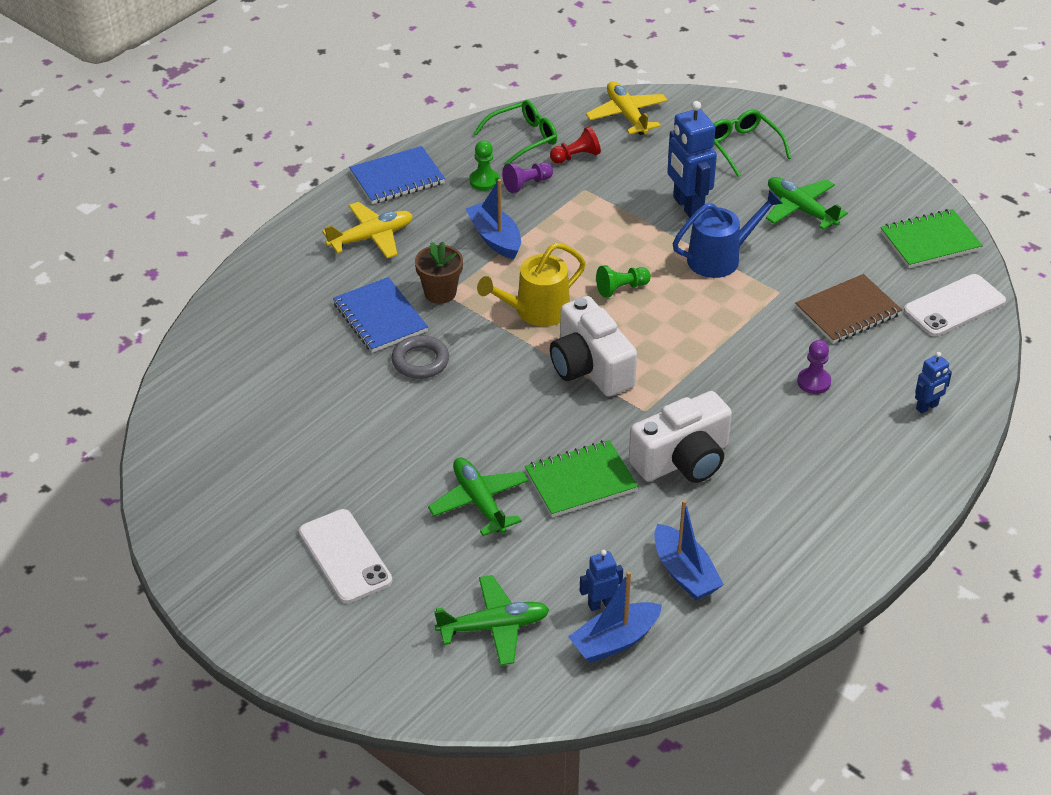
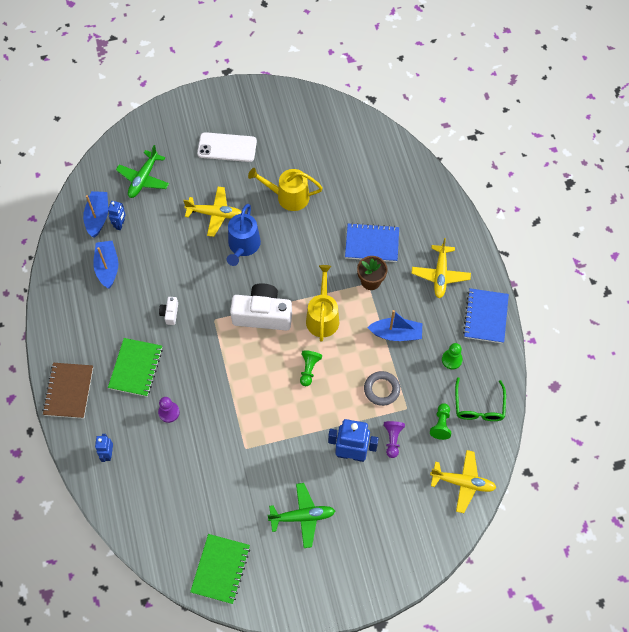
camera: 125 degrees right, 20 degrees up
(376, 437) = (288, 196): none -> yellow watering can
(420, 361) = (326, 243): grey ring -> grey ring (381, 389)
(479, 502) = (215, 214): green plane -> yellow plane
(527, 184) = (433, 380): purple pawn -> purple pawn (392, 439)
(576, 156) = (441, 424): red pawn -> green pawn
(580, 481) = (193, 262): green notebook -> green notebook (136, 368)
(683, 460) = (170, 313): white camera -> white camera, size x0.44
(684, 573) = (107, 267): blue boat -> blue boat turned 75 degrees clockwise
(719, 258) = (295, 438): blue watering can -> blue watering can (243, 246)
(743, 147) = (383, 529): green glasses -> none
(847, 311) = (203, 472): brown notebook -> brown notebook (69, 391)
(954, 306) = (162, 534): white phone -> none

